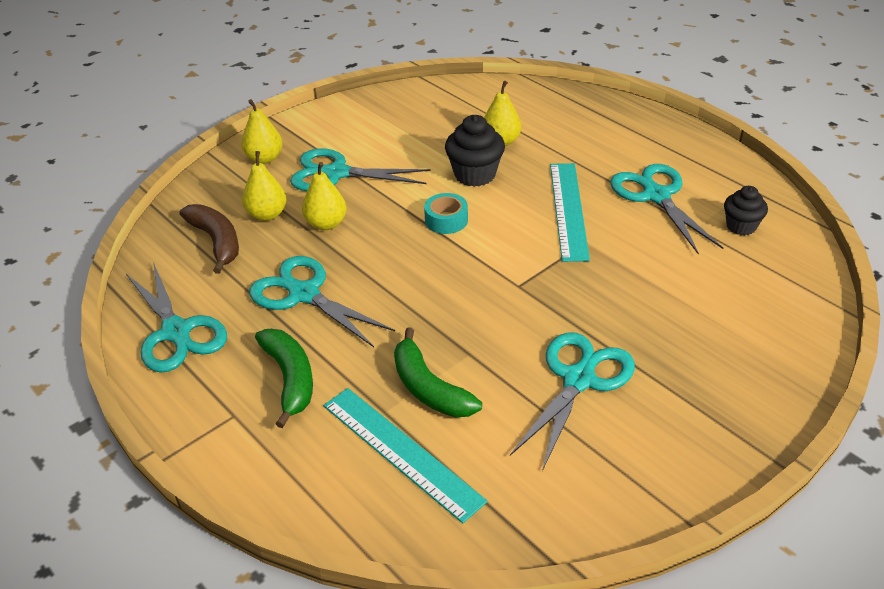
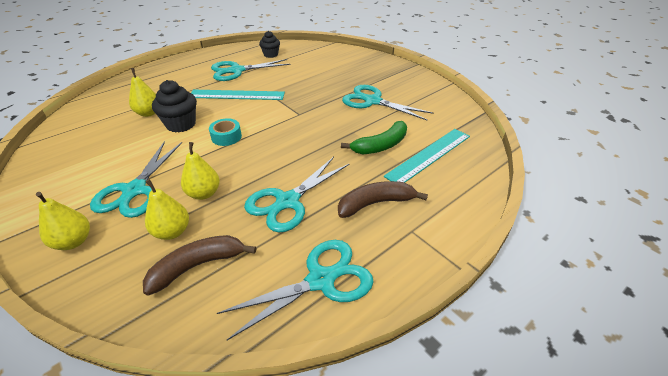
camera: 90 degrees left, 0 degrees up
(290, 379) = (375, 203): green banana -> brown banana

